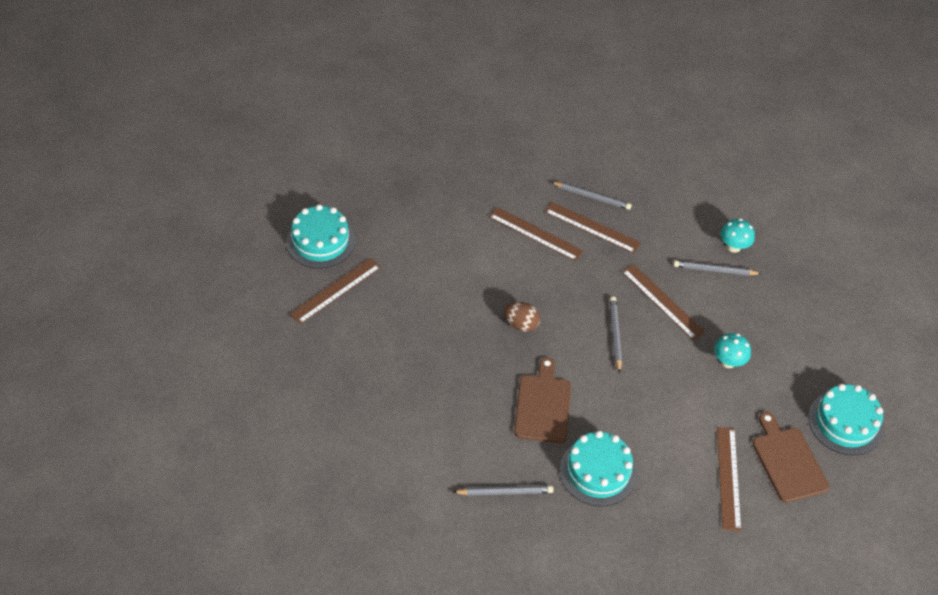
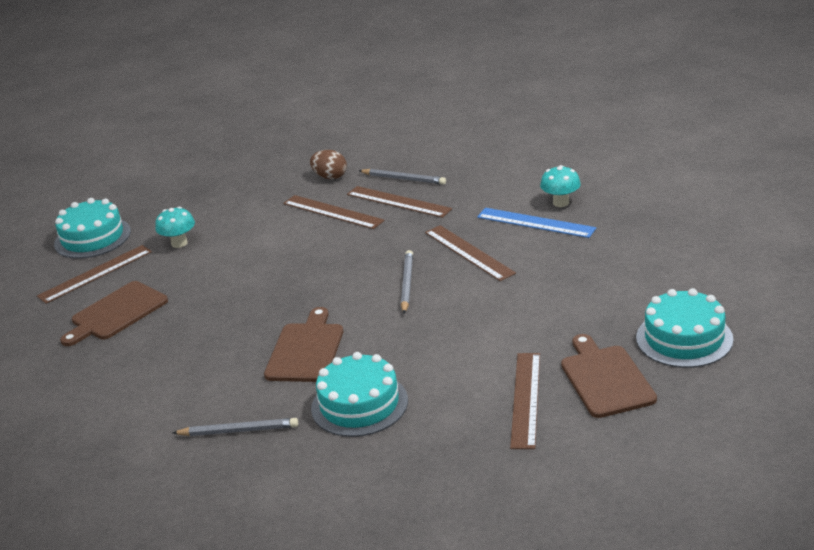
camera: 10 degrees right, 20 degrees down
(368, 343) = (116, 313): none -> brown cutting board
(521, 324) = (297, 284): brown egg -> brown egg (330, 177)
(714, 270) = (535, 223): grey pencil -> blue ruler
(728, 362) = (541, 296): turquoise mushroom -> turquoise mushroom (179, 243)

